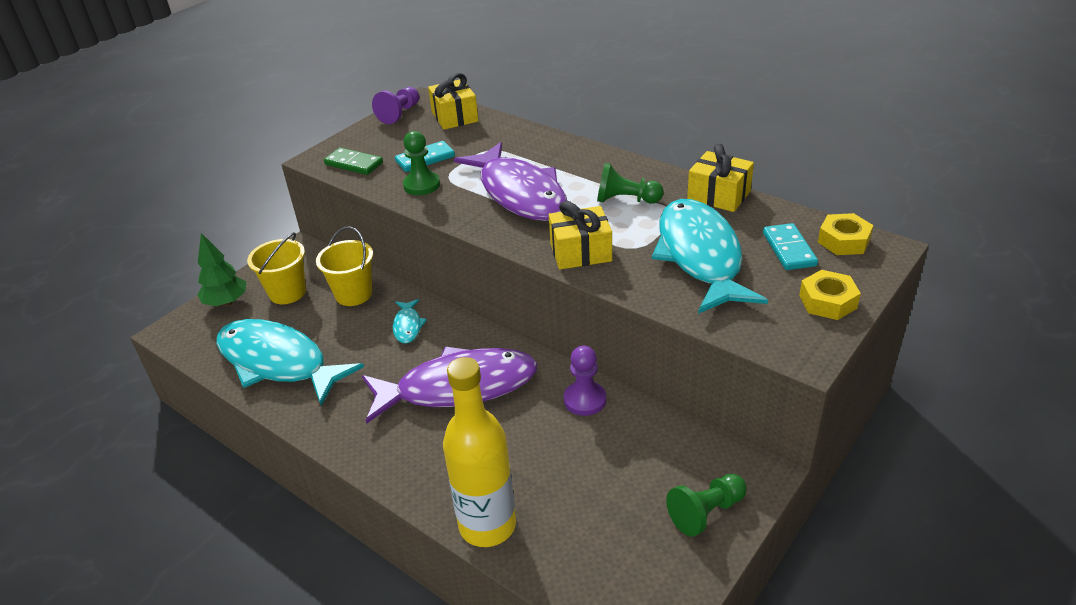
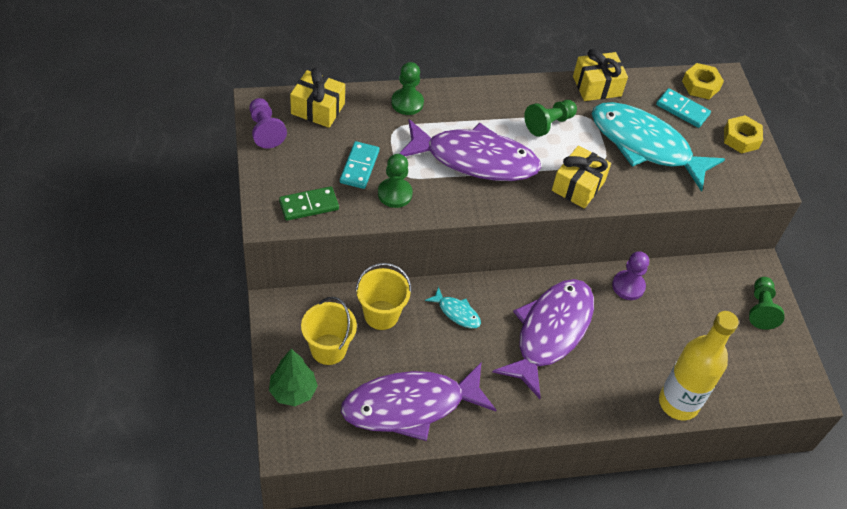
camera: 55 degrees left, 15 degrees up
(278, 362) = (410, 406): turquoise fish -> purple fish
(526, 139) = (407, 103): none -> green pawn

